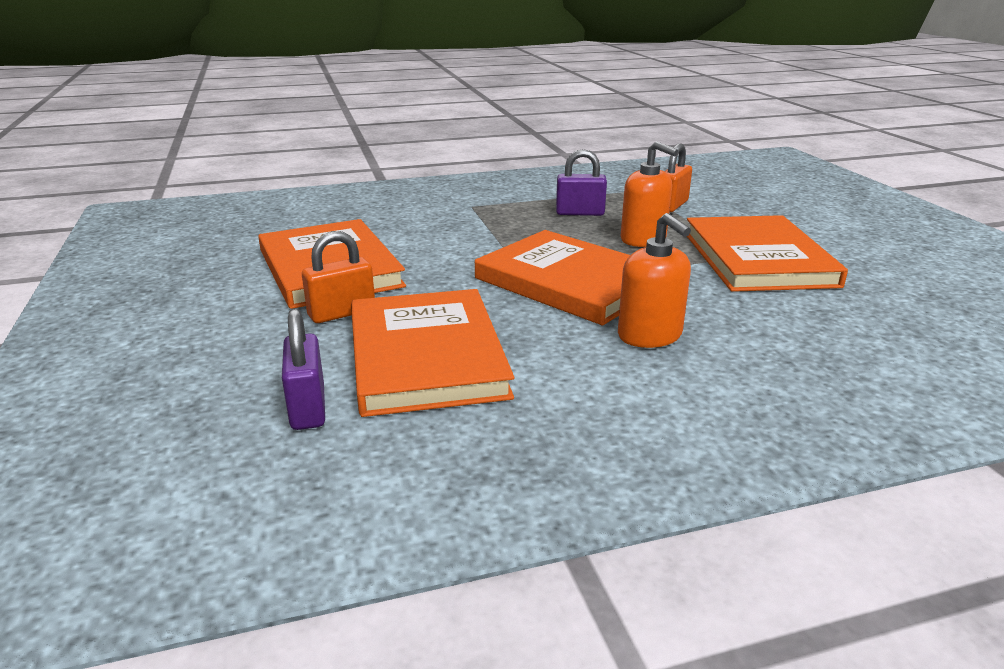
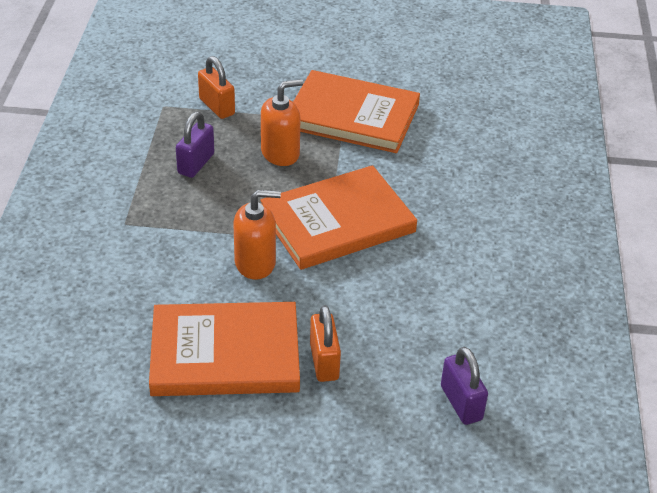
camera: 70 degrees left, 15 degrees up
(308, 408) = (461, 403): purple padlock -> purple padlock turned 60 degrees clockwise
(426, 356) = (417, 330): orange book -> none
(650, 335) = (439, 216): orange soap dispenser -> orange soap dispenser (255, 263)

